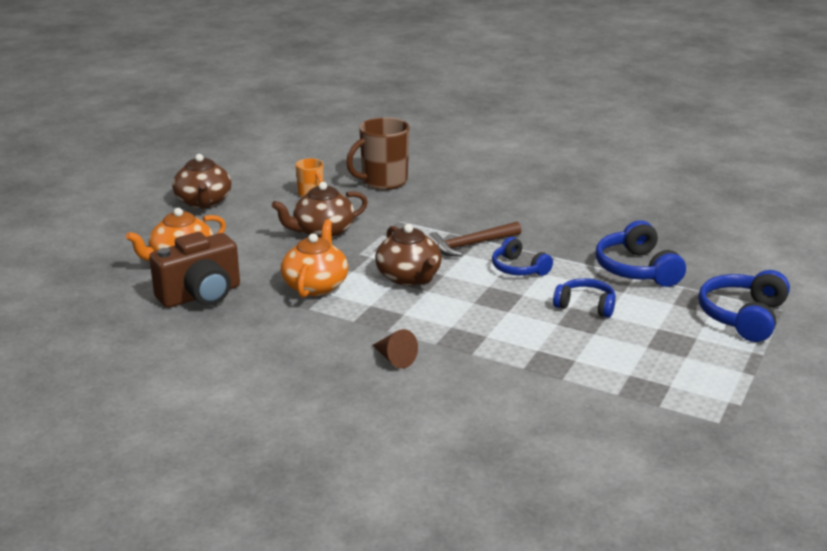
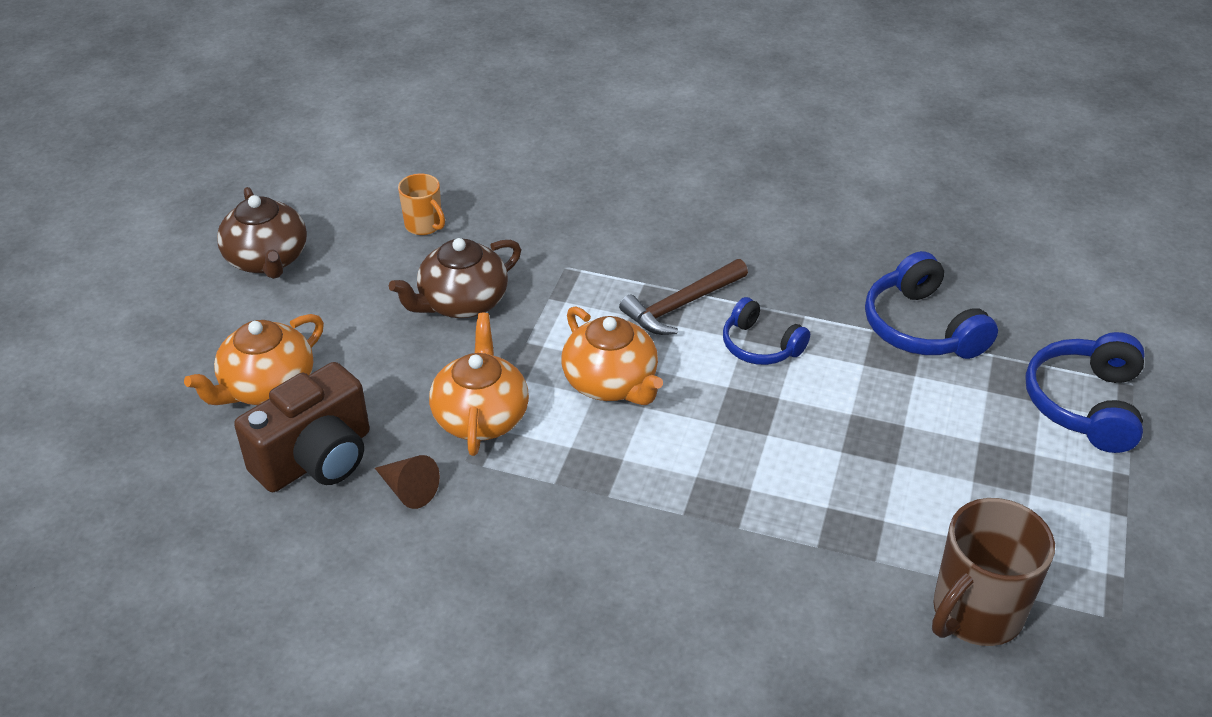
camera: 10 degrees left, 15 degrees up
(383, 182) = (522, 188): brown mug -> brown mug (975, 613)
(394, 359) = (633, 553): brown cone -> brown cone (408, 490)
(409, 277) = (611, 383): brown teapot -> orange teapot
(585, 306) = (871, 409): blue headphones -> none

